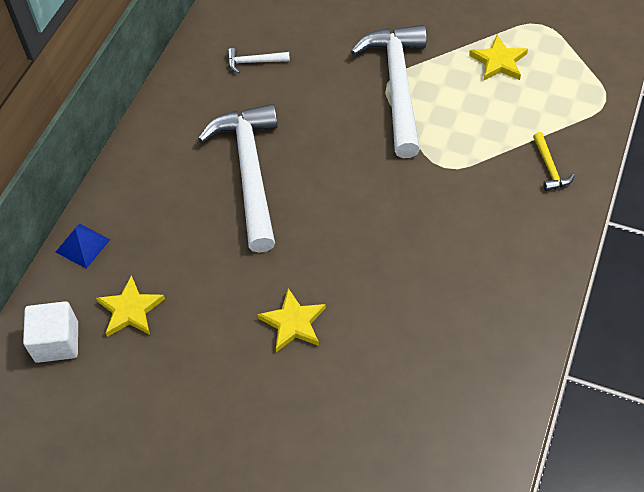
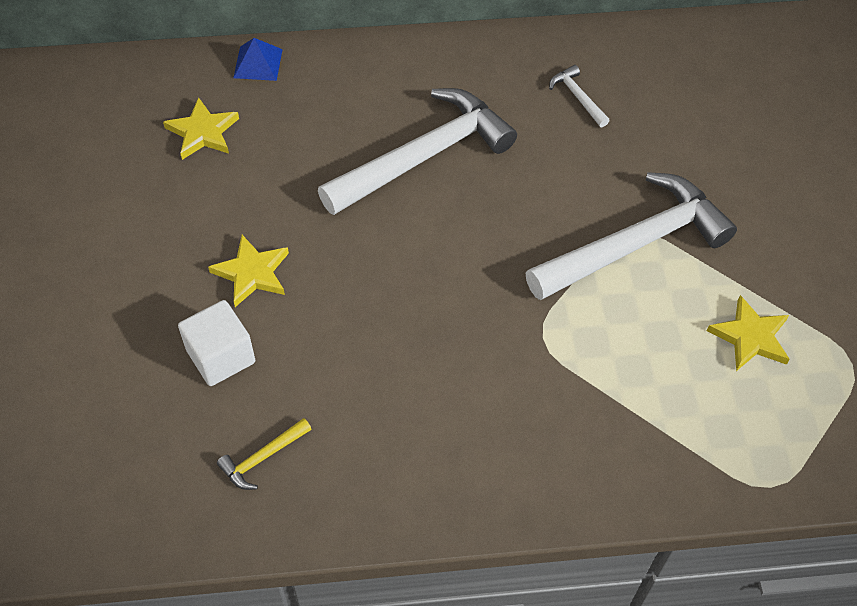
camera: 60 degrees right, 0 degrees up
(57, 342) = (142, 94): white cube -> white cube (221, 356)
(549, 167) = (613, 454): yellow hammer -> yellow hammer (263, 458)

